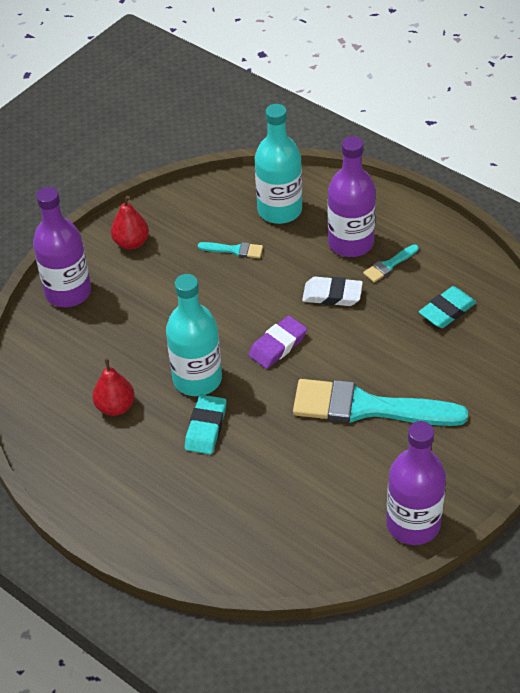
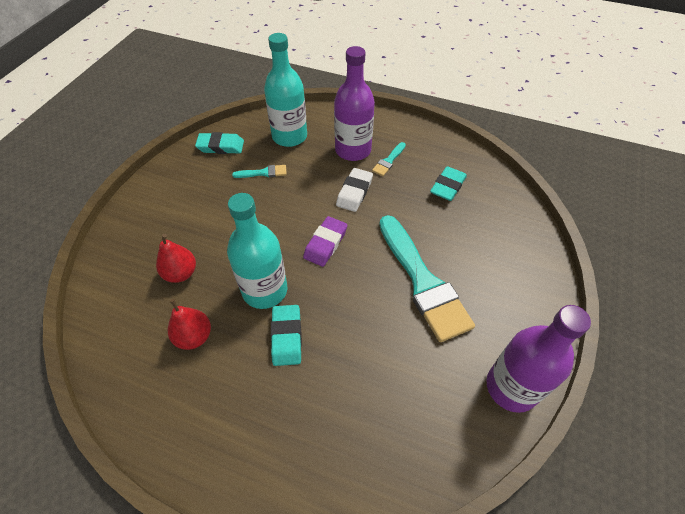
camera: 20 degrees left, 5 degrees up
(68, 292) = (127, 236): purple bottle -> none
(131, 242) = (175, 183): red pear -> red pear (181, 273)
(194, 207) = (221, 146): none -> turquoise eraser
(332, 295) = (354, 192): white eraser -> white eraser turned 60 degrees counterclockwise
(368, 407) = (422, 281): turquoise brush -> turquoise brush turned 105 degrees counterclockwise

